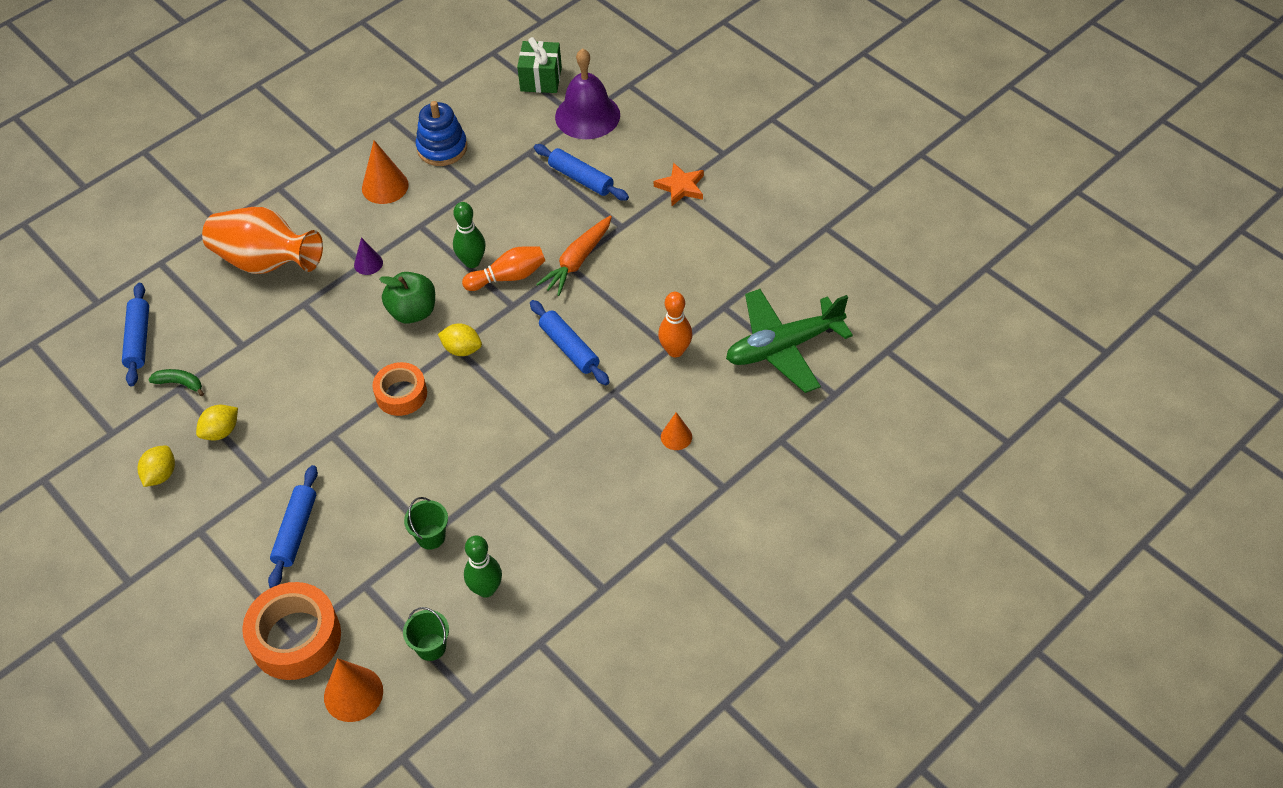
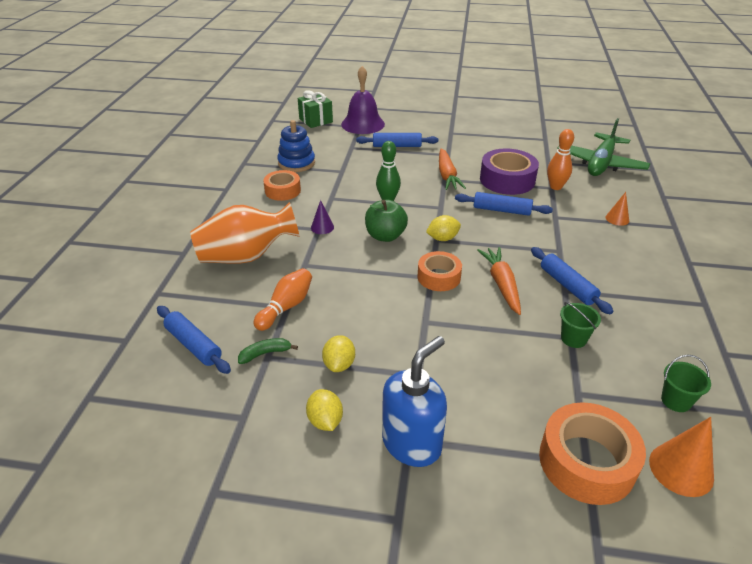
camera: 40 degrees left, 15 degrees down
(197, 535) = (412, 443): none -> blue soap dispenser
(296, 531) = (483, 392): blue rolling pin -> blue rolling pin (567, 285)
(385, 186) = (282, 191): orange cone -> orange tape
(445, 440) = (501, 284): none -> orange carrot
(486, 589) = (650, 345): green bowling pin -> none
(508, 277) = (419, 197): orange bowling pin -> orange bowling pin (286, 307)
(635, 307) = (507, 180): none -> purple tape
(681, 187) = (453, 130): orange star -> none

